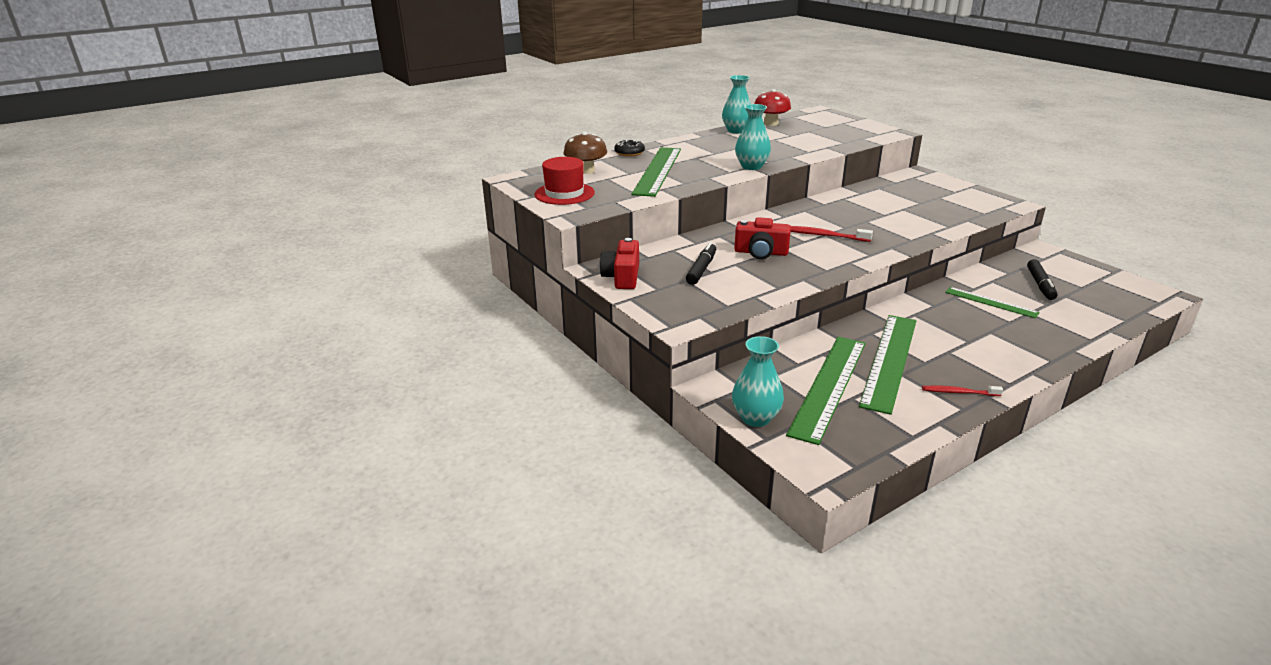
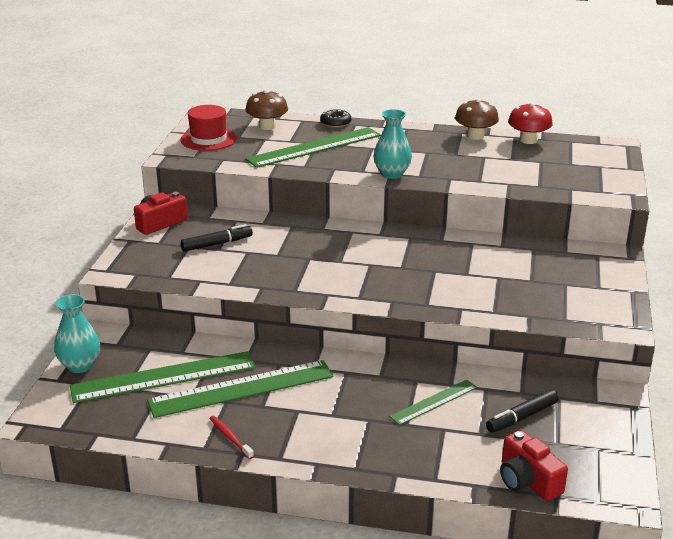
camera: 45 degrees right, 0 degrees up
(736, 131) = (475, 136): turquoise vase -> brown mushroom
(761, 252) = (286, 253): red camera -> red camera (527, 480)
(823, 235) = (366, 264): red toothbrush -> none
(991, 302) = (434, 402): green ruler -> green ruler turned 60 degrees clockwise

